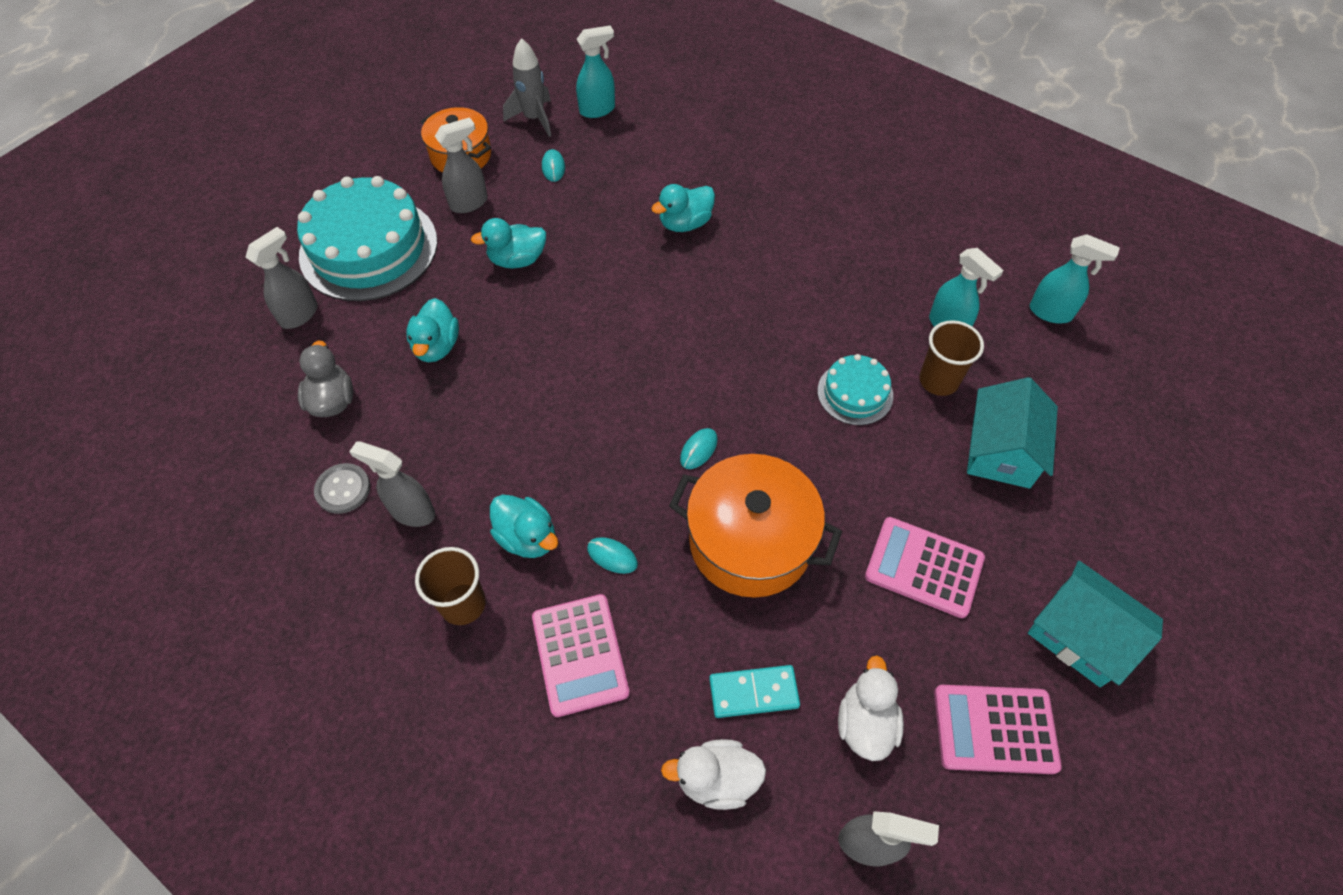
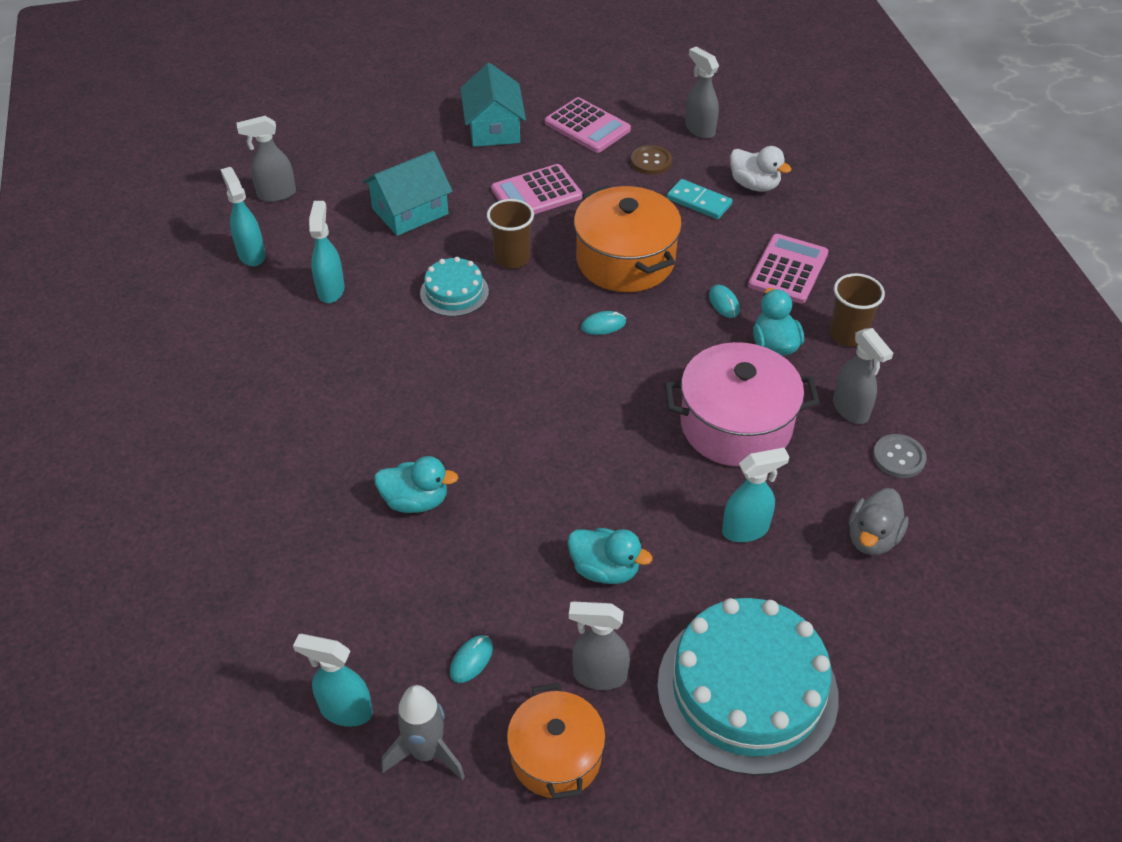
camera: 140 degrees left, 10 degrees down
(300, 314) = (863, 652): grey spray bottle -> grey spray bottle (276, 194)
(437, 346) = (746, 529): turquoise duck -> turquoise spray bottle
(504, 427) = (736, 425): none -> pink pot
(865, 723) = (651, 161): white duck -> brown button
(924, 567) = (536, 193): pink calculator -> pink calculator turned 90 degrees clockwise
(938, 380) = (389, 265): brown cup -> brown cup (512, 258)

